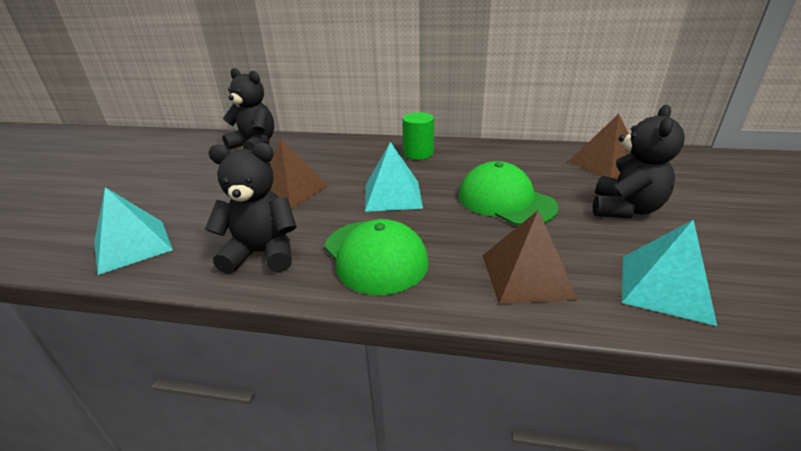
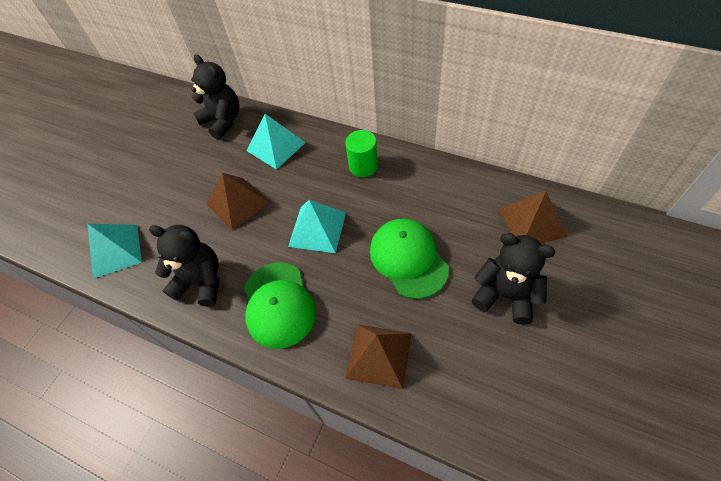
camera: 20 degrees right, 25 degrees up
(625, 209) = (505, 295): black teddy bear -> black teddy bear turned 105 degrees counterclockwise
(665, 288) = (474, 395): turquoise pyramid -> turquoise pyramid (276, 146)

